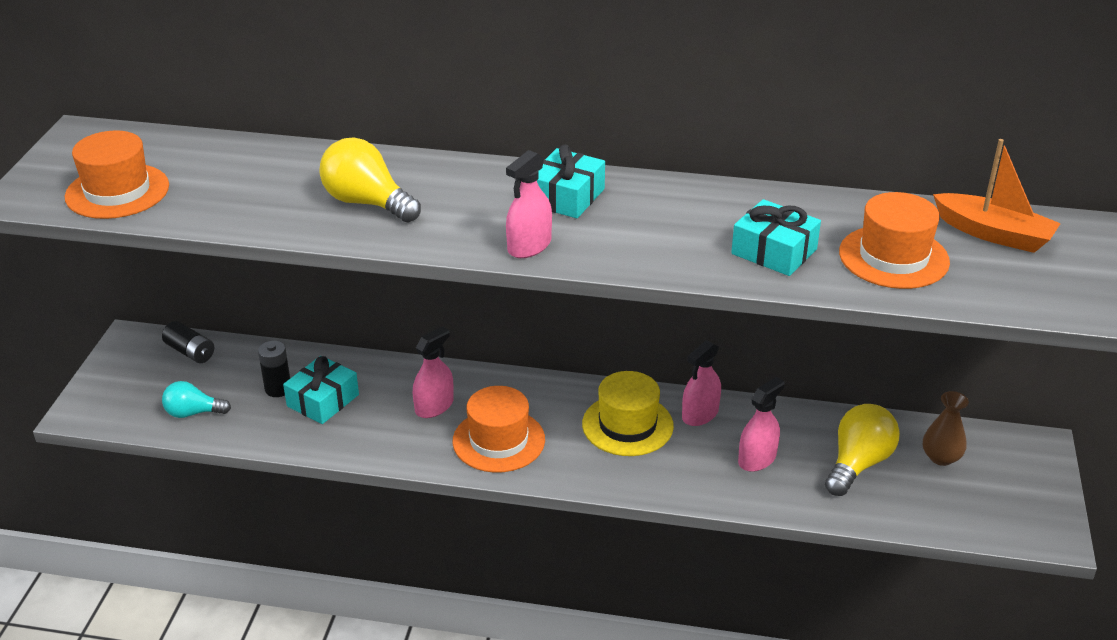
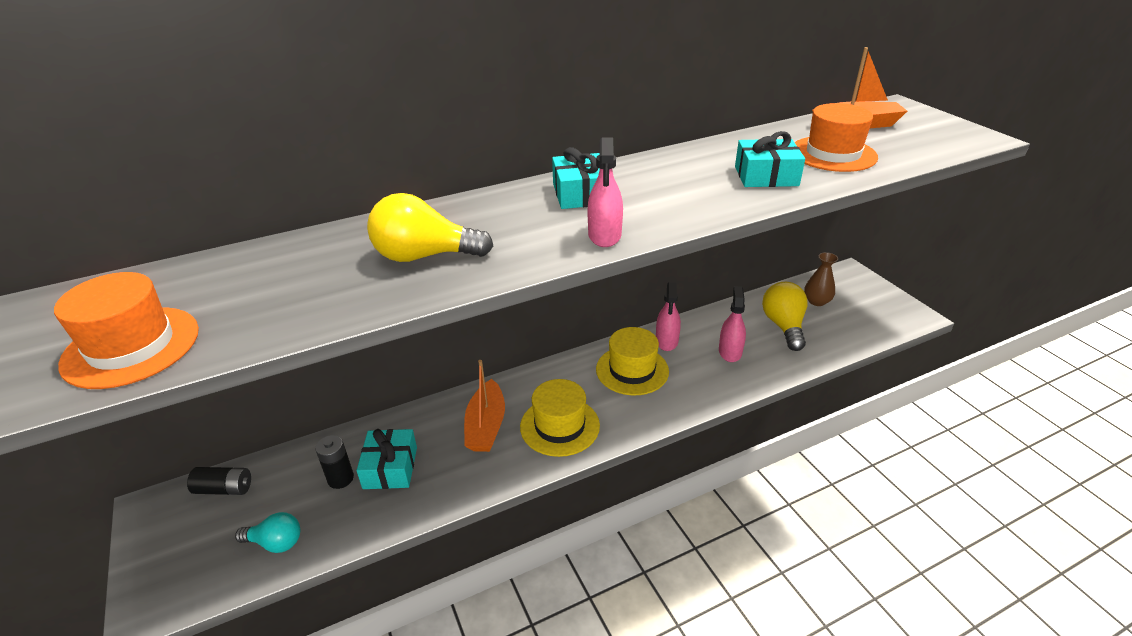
camera: 35 degrees left, 0 degrees up
(193, 413) = (276, 542): turquoise light bulb -> turquoise light bulb turned 135 degrees counterclockwise
(434, 406) = (486, 426): pink spray bottle -> orange boat
(498, 440) = (559, 426): orange hat -> yellow hat

